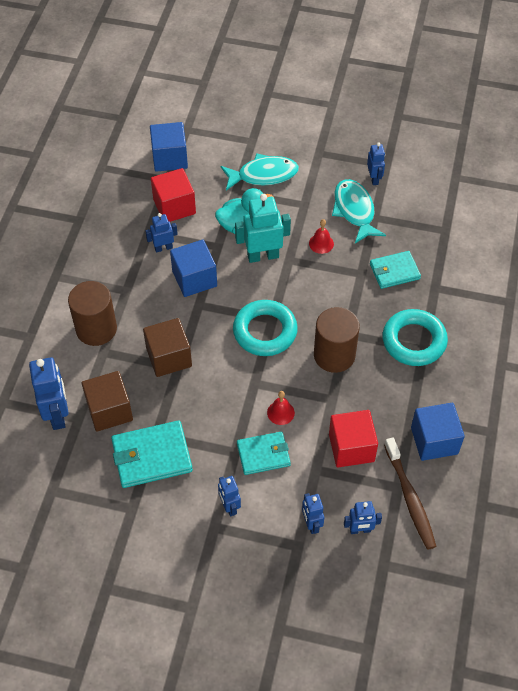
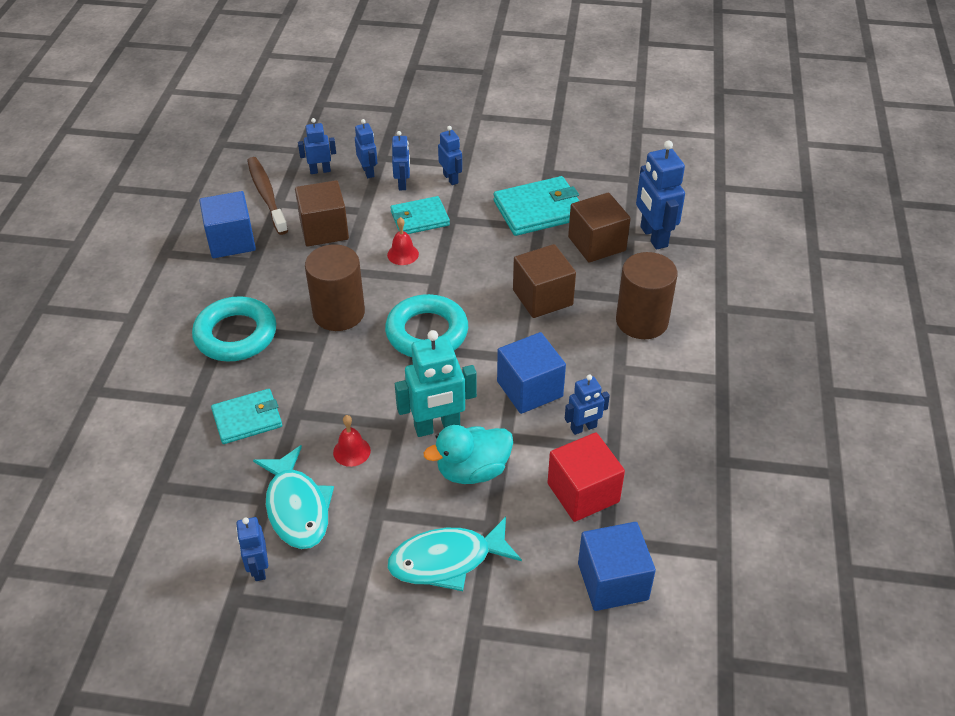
camera: 175 degrees right, 10 degrees down
(277, 503) = (402, 184): none -> blue robot
(351, 447) = (324, 230): red cube -> brown cube

